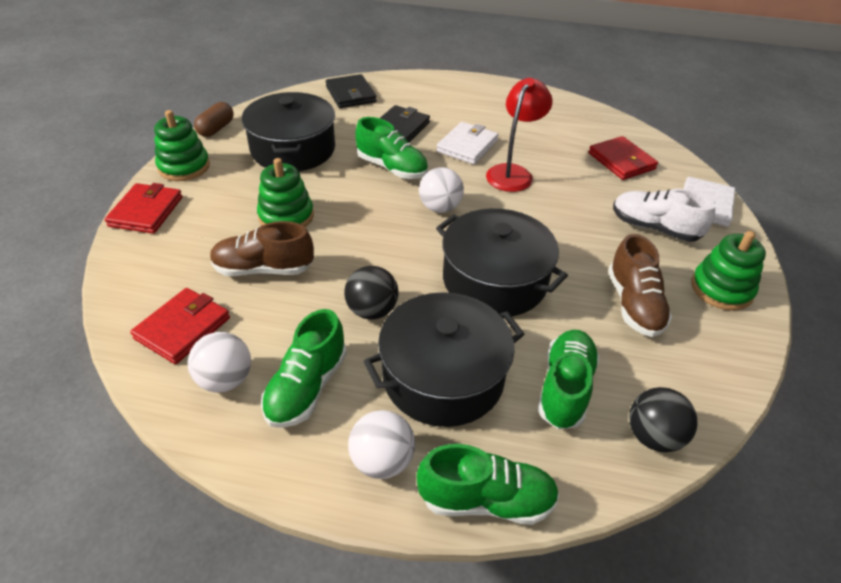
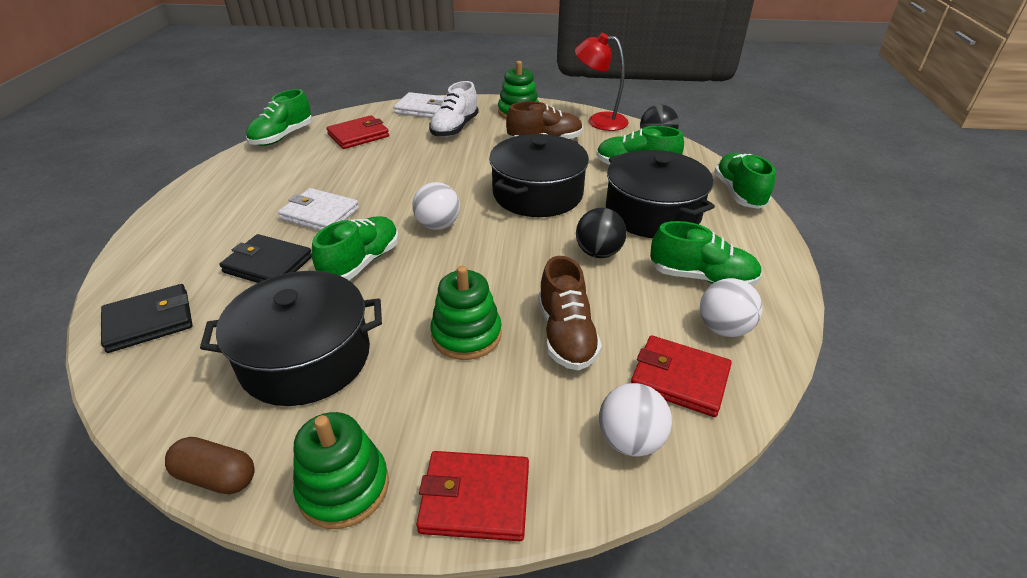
camera: 95 degrees left, 5 degrees down
(382, 461) = (741, 233): white ball -> white ball (630, 440)
(513, 173) = (375, 187): red lamp -> red lamp (599, 121)
(610, 119) = (282, 137): none -> green shoe

